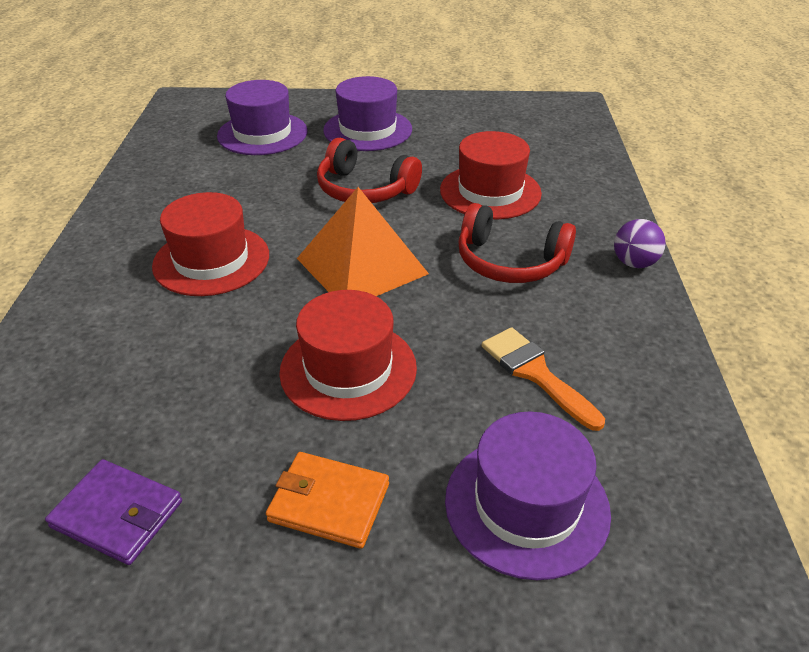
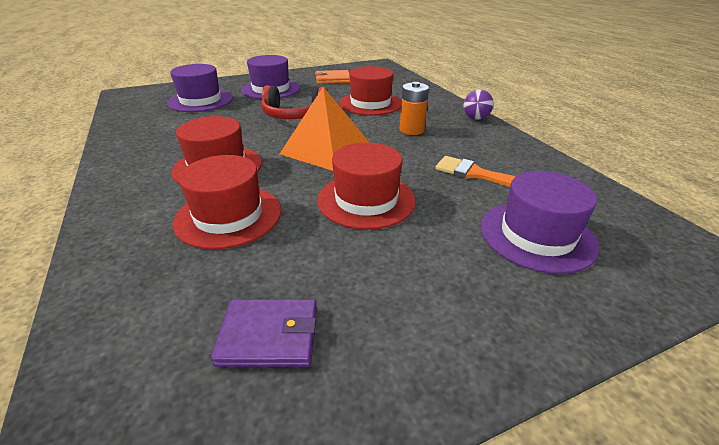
camera: 25 degrees left, 5 degrees down
(177, 341) = (228, 216): none -> red hat
(329, 502) = (422, 273): orange wallet -> orange wallet (332, 79)
(510, 261) = (411, 130): red headphones -> orange battery

